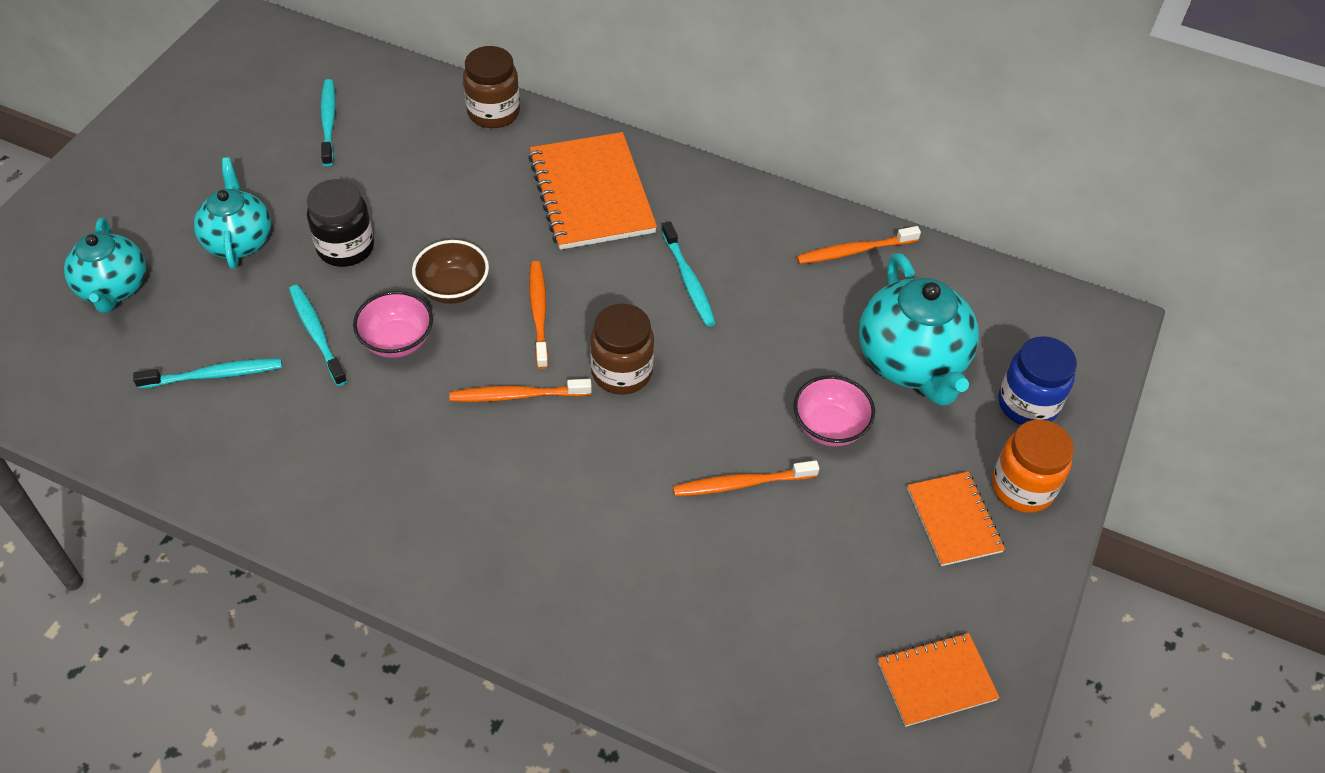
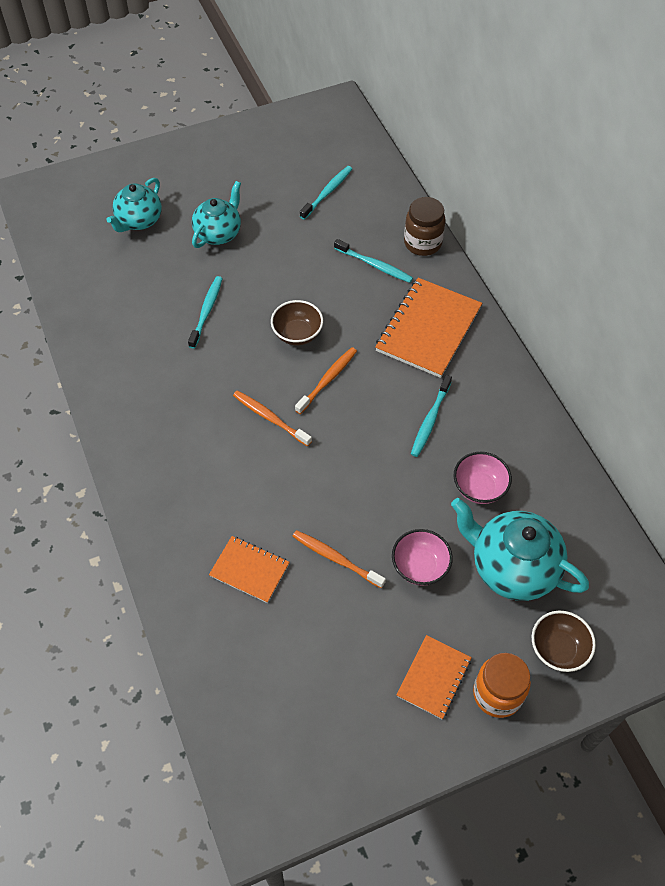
camera: 45 degrees right, 5 degrees up
(214, 375) = (140, 299): turquoise toothbrush -> turquoise toothbrush (374, 265)
(346, 248) = (266, 272): black jar -> none
(397, 341) = (241, 343): pink bowl -> pink bowl (479, 488)
(621, 372) = (337, 446): brown jar -> none
(854, 251) = (551, 474): orange toothbrush -> none
(911, 362) = (512, 567): turquoise teapot -> turquoise teapot turned 90 degrees clockwise
(936, 680) = (324, 753): orange notebook -> orange notebook (249, 570)
(1027, 404) = (558, 649): blue jar -> brown bowl

